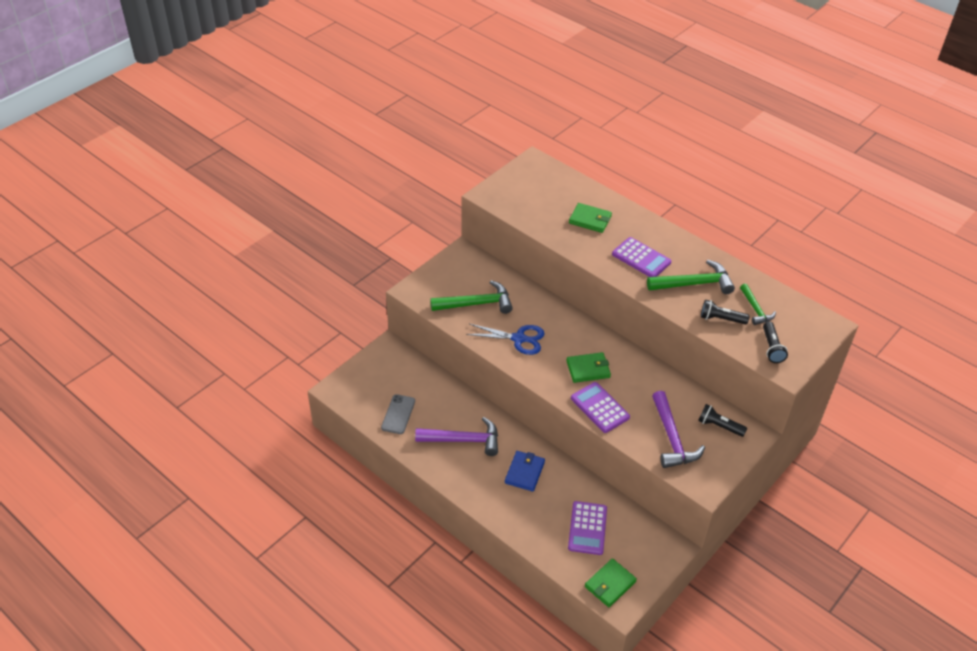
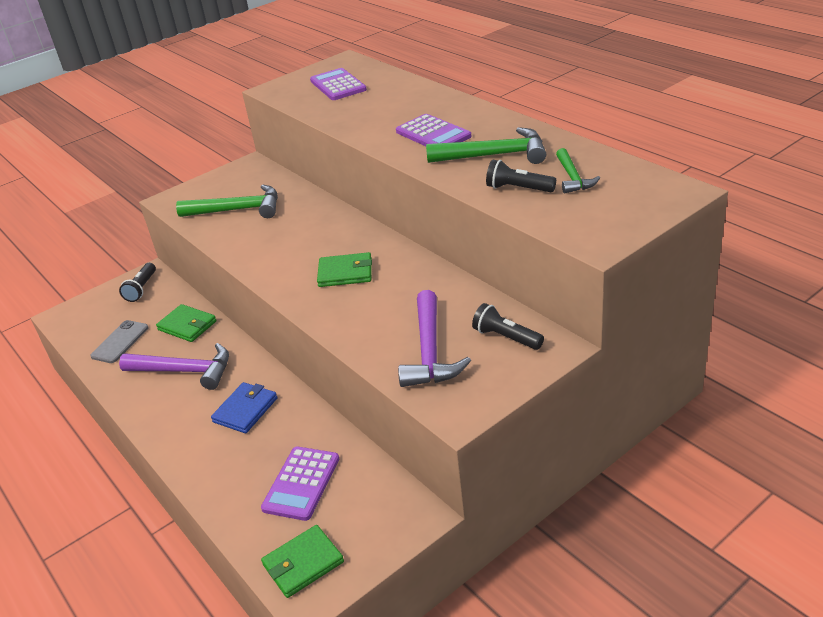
camera: 15 degrees right, 10 degrees down
(518, 339) = (271, 242): blue scissors -> none
(590, 220) = (384, 103): green wallet -> green wallet (187, 325)
(600, 408) = (341, 315): purple calculator -> purple calculator (338, 85)
(771, 348) = (583, 217): black flashlight -> black flashlight (141, 289)

